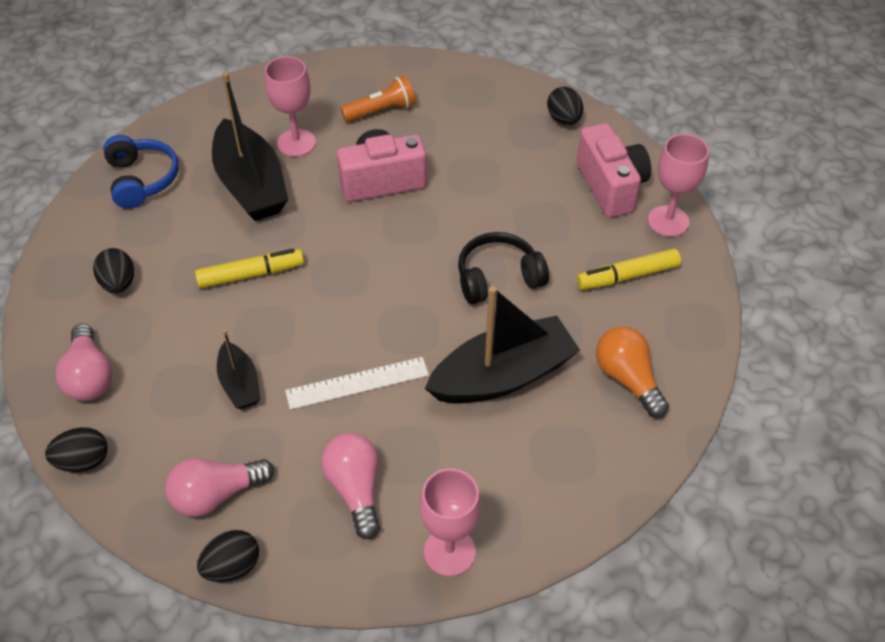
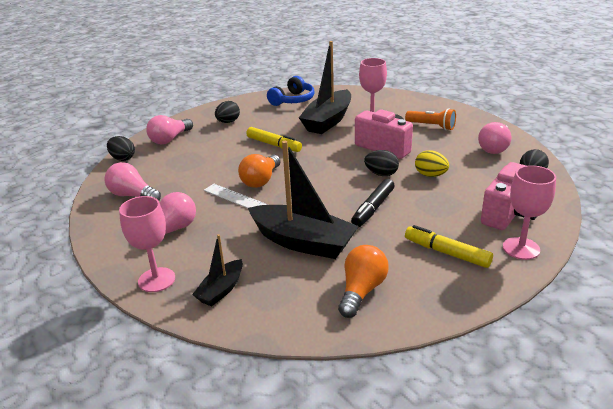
camera: 55 degrees right, 20 degrees down
(232, 566) = (93, 218): black egg -> black egg (381, 174)
(240, 384) = (204, 172): black boat -> black boat (221, 290)
(329, 338) = (261, 180): none -> orange light bulb
(483, 188) = (430, 175): none -> yellow egg
(486, 102) = (494, 148): none -> pink light bulb
(498, 277) = (373, 208): black headphones -> black marker

